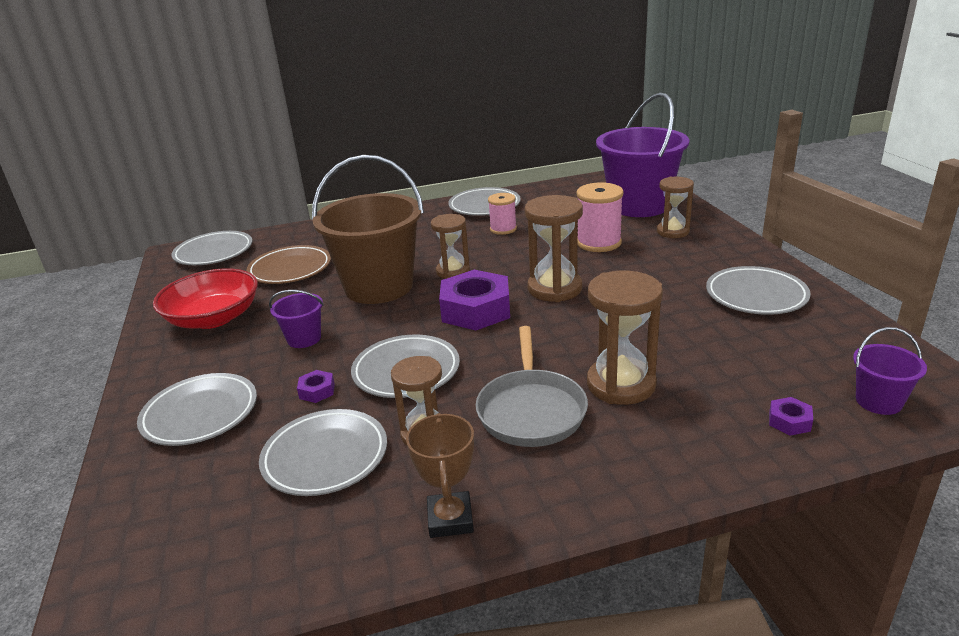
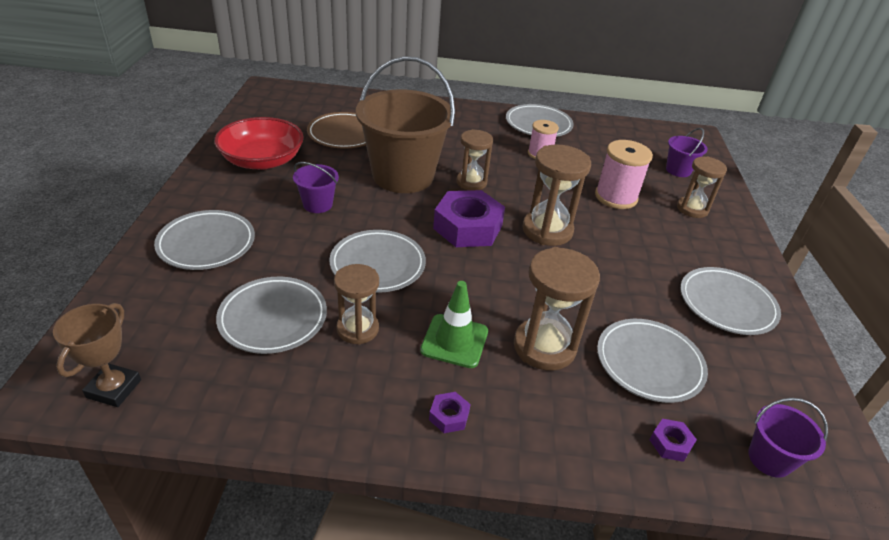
camera: 15 degrees right, 10 degrees up
(214, 252) = (295, 98): grey plate -> grey plate (649, 363)
(317, 391) = (300, 257): purple nut -> purple nut (449, 416)
(450, 519) = (332, 413): brown trophy -> brown trophy (114, 388)
(531, 410) = (454, 341): grey pan -> green traffic cone
(639, 205) = (678, 170): purple bucket -> purple bucket, size x0.44

